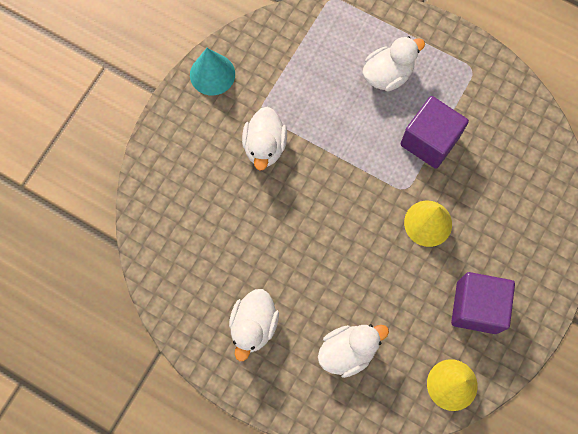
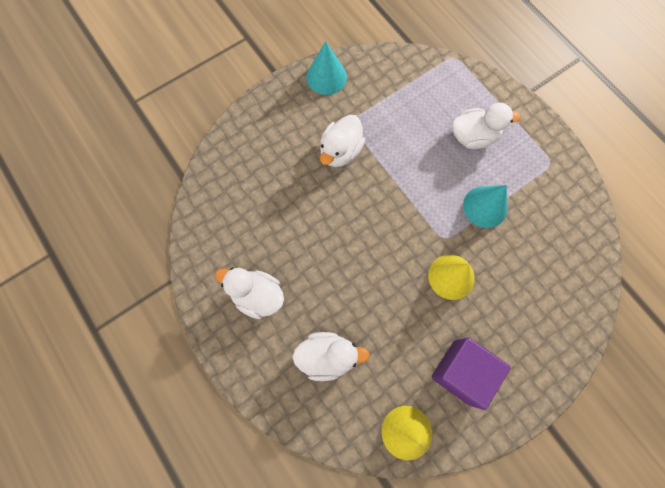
camera: 25 degrees right, 0 degrees up
(253, 326) = (257, 295): white duck -> white duck turned 75 degrees clockwise
(429, 141) = (485, 206): purple cube -> turquoise cone

